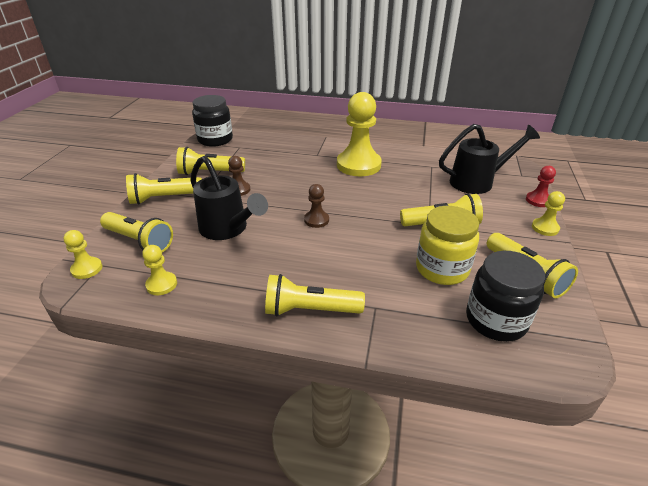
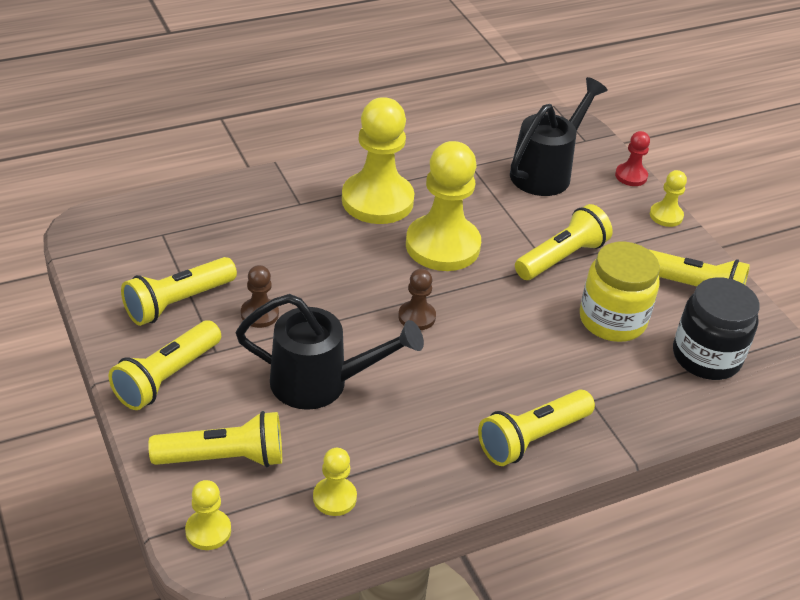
camera: 40 degrees left, 5 degrees up
(215, 140) = (103, 234): black jar -> none
(371, 194) = (442, 246): none -> yellow pawn

